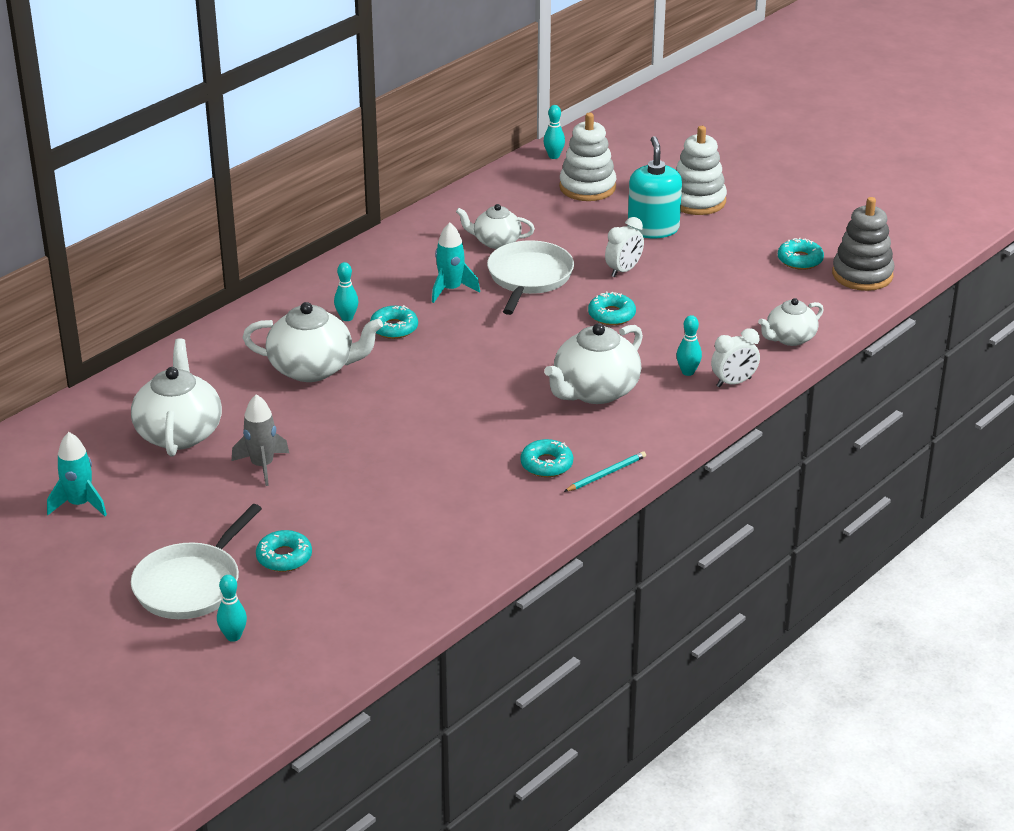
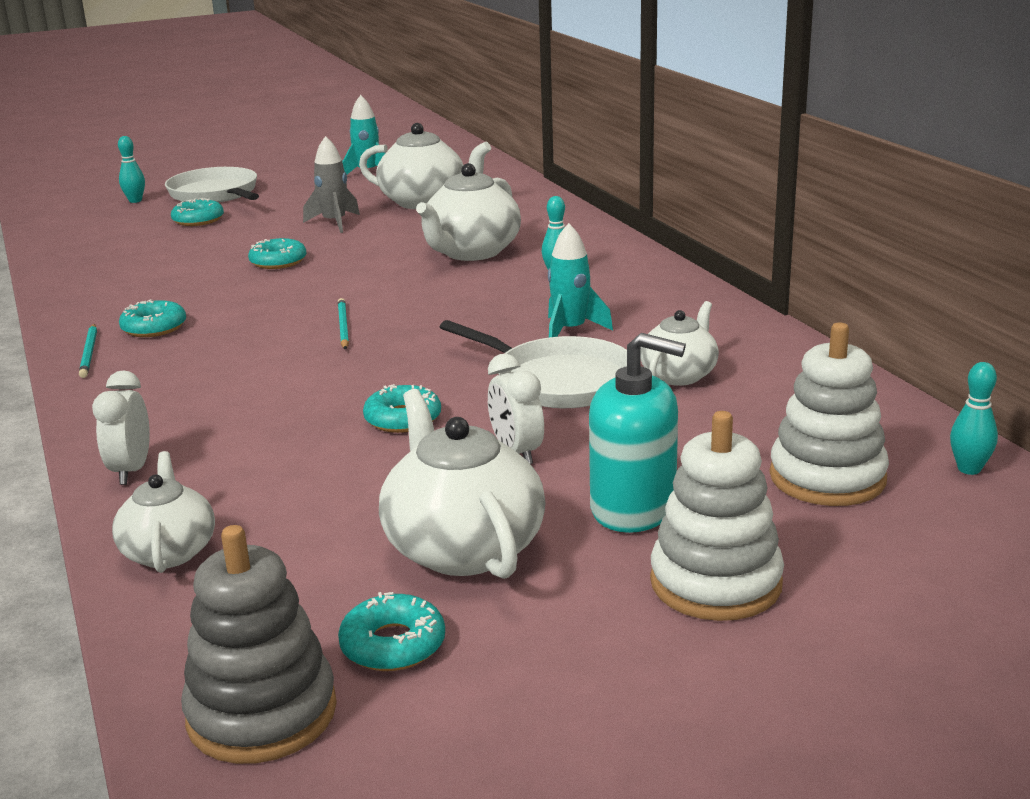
camera: 115 degrees right, 10 degrees down
(394, 328) = (511, 293): turquoise donut -> turquoise donut (278, 261)
(495, 379) = (343, 326): none -> turquoise pencil
(594, 391) = (245, 375): white teapot -> white teapot (463, 547)
(688, 372) = (201, 443): turquoise bowling pin -> none

